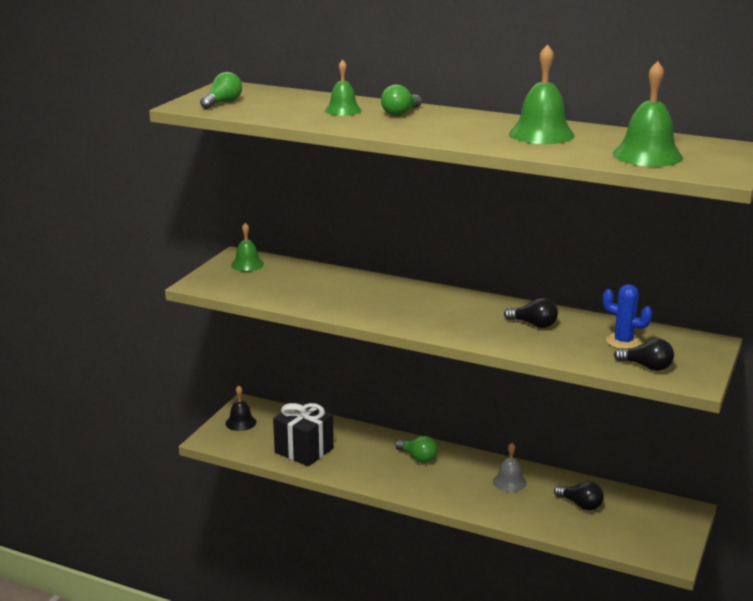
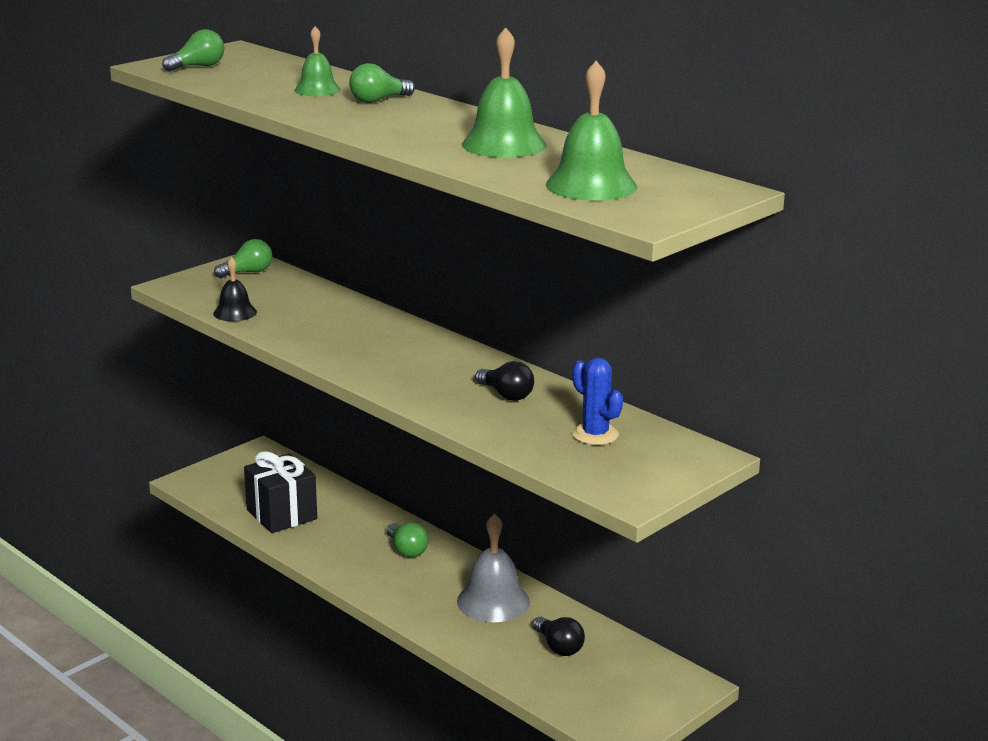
camera: 20 degrees right, 0 degrees up
(240, 422) = (237, 469): black bell -> black bell (235, 312)
(247, 264) = (248, 272): green bell -> green light bulb
(509, 482) = (493, 601): grey bell -> grey bell, size x1.64
(646, 366) = (590, 468): black light bulb -> none

